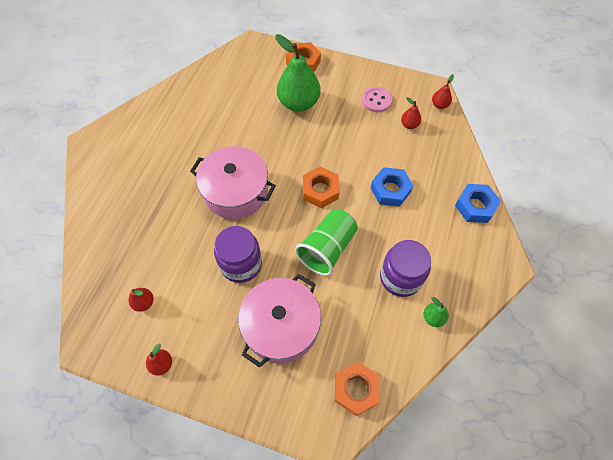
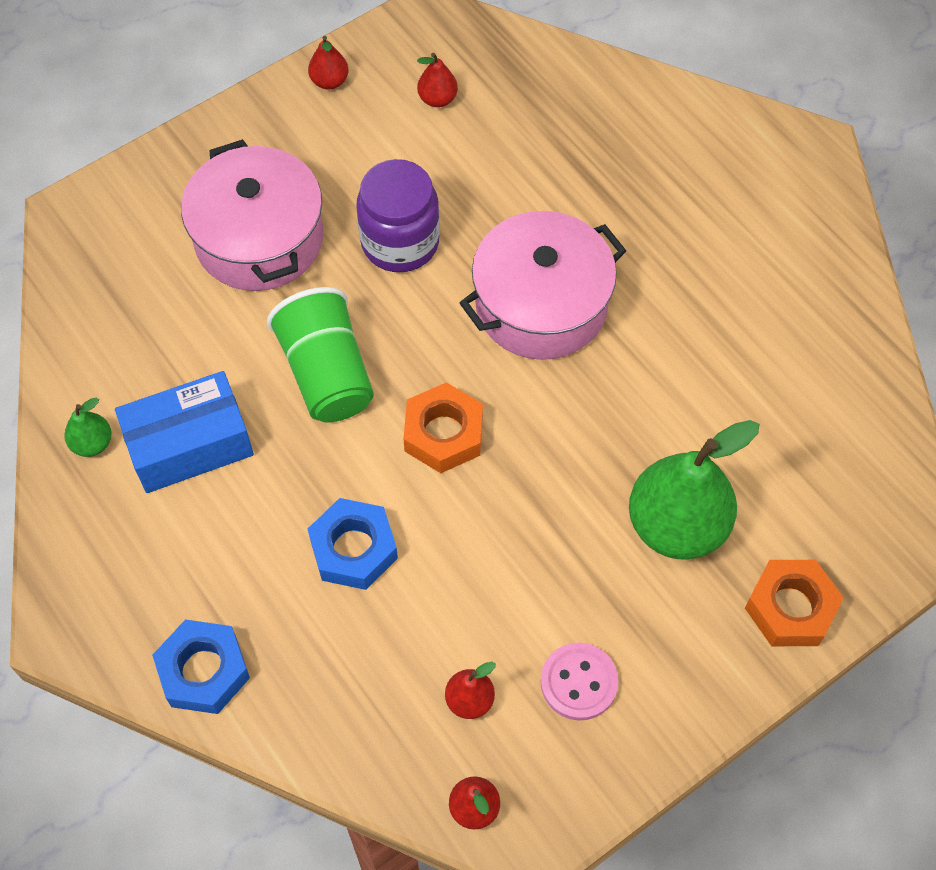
camera: 125 degrees right, 0 degrees up
(356, 389) = (95, 275): orange nut -> none
(400, 277) = (190, 445): purple jar -> blue box

